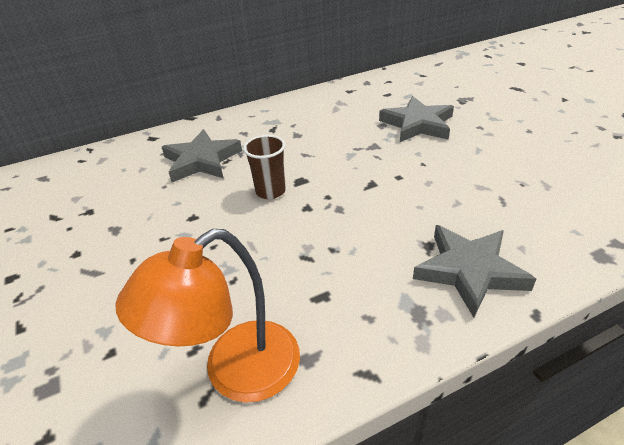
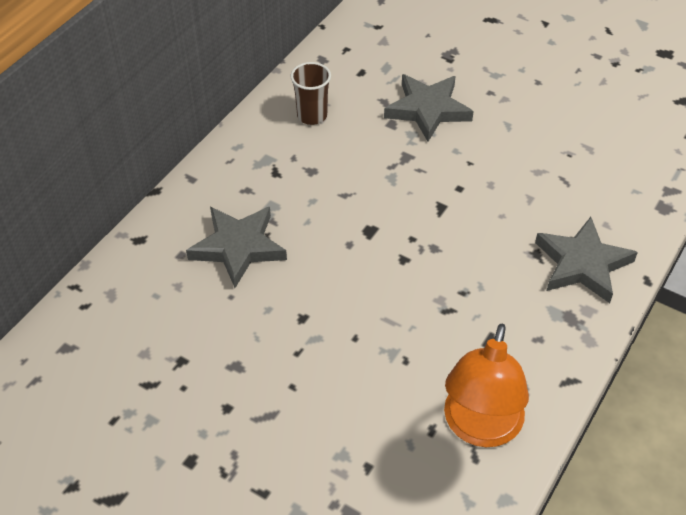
camera: 35 degrees left, 10 degrees up
(270, 191) = (352, 255): brown cup -> brown cup (312, 115)

